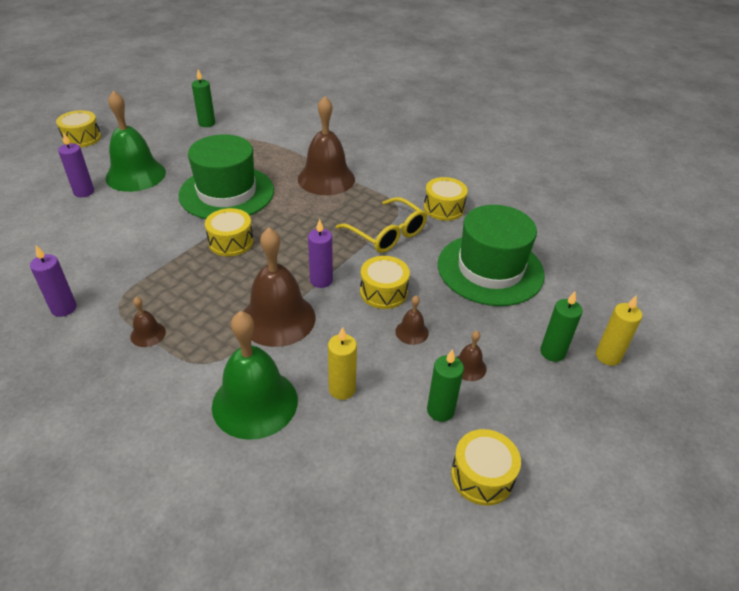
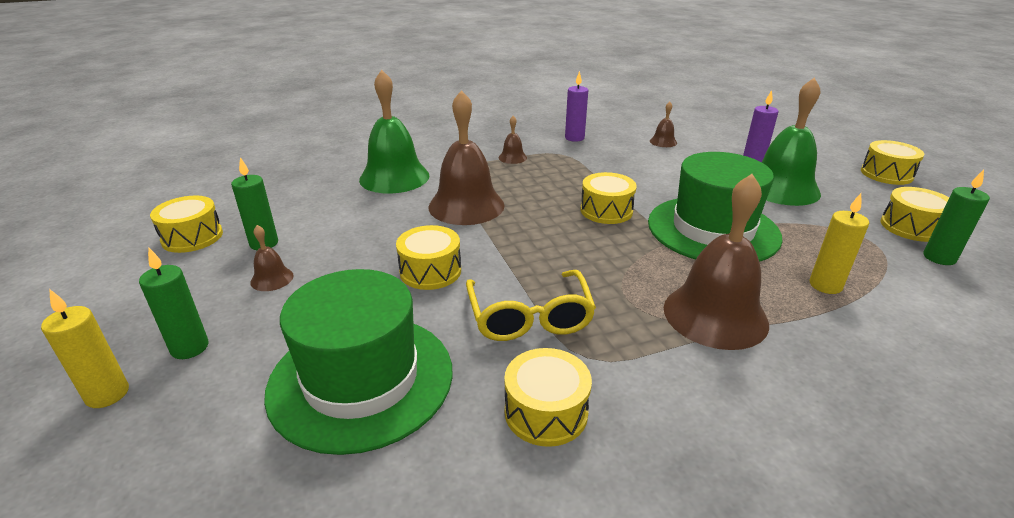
camera: 125 degrees right, 10 degrees down
(171, 130) = (911, 227): none -> yellow drum
(321, 280) = (492, 241): purple candle -> none
(342, 389) = (353, 210): yellow candle -> yellow candle (825, 285)
(387, 234) = (530, 317): yellow glasses -> yellow glasses turned 90 degrees counterclockwise
(412, 332) = (357, 265): brown bell -> brown bell (663, 142)

